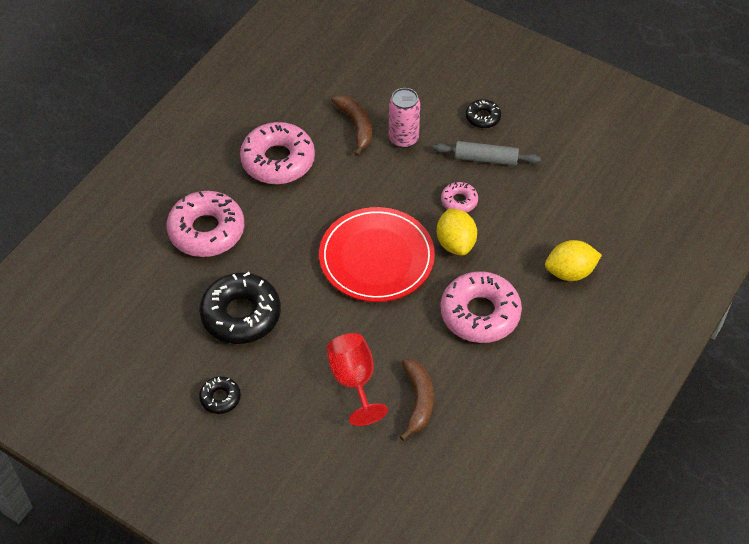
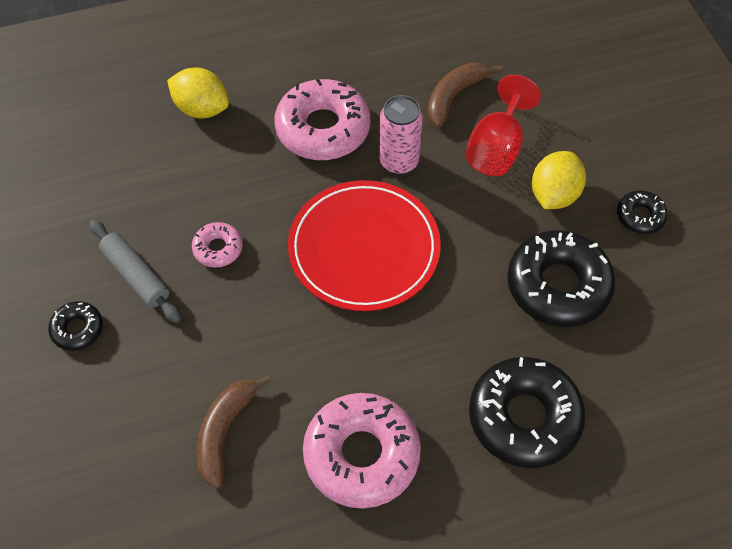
camera: 140 degrees left, 5 degrees up
(206, 231) = (524, 417): pink donut -> black donut
(403, 139) = (191, 370): pink can -> pink can (399, 161)
(455, 243) = (271, 207): yellow lemon -> yellow lemon (554, 195)

